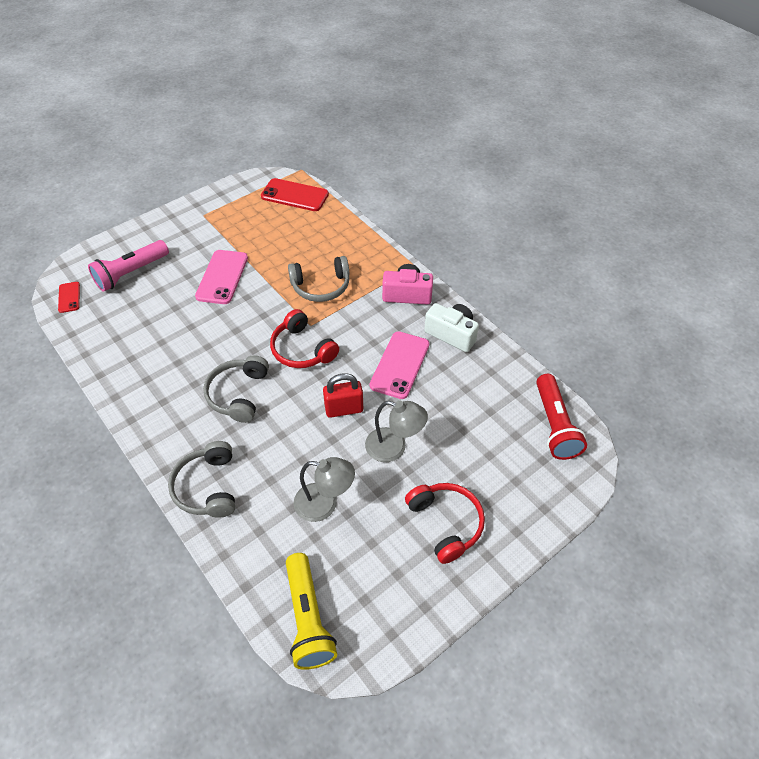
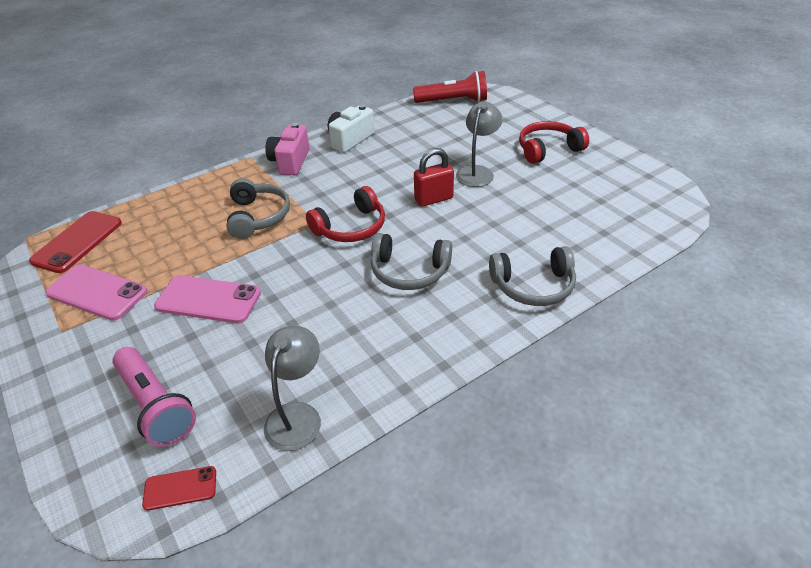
camera: 85 degrees left, 10 degrees down
(308, 618) = (651, 215): yellow flashlight -> none
(325, 504) = (541, 209): grey lamp -> grey lamp (297, 415)
(344, 409) = (433, 199): red padlock -> red padlock turned 75 degrees clockwise
(400, 365) = (382, 167): pink phone -> pink phone (97, 292)

